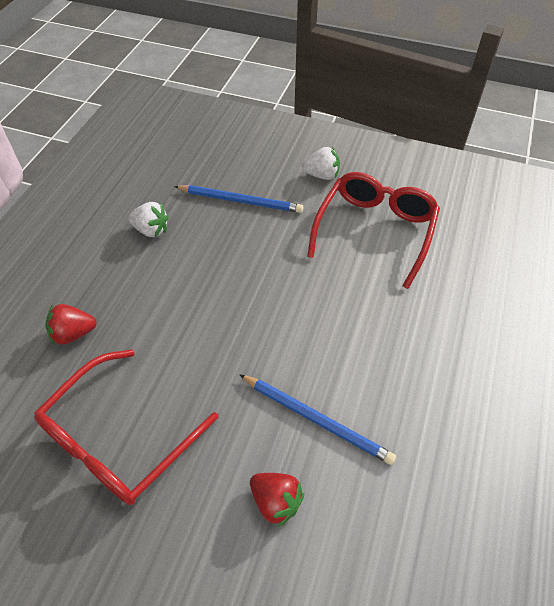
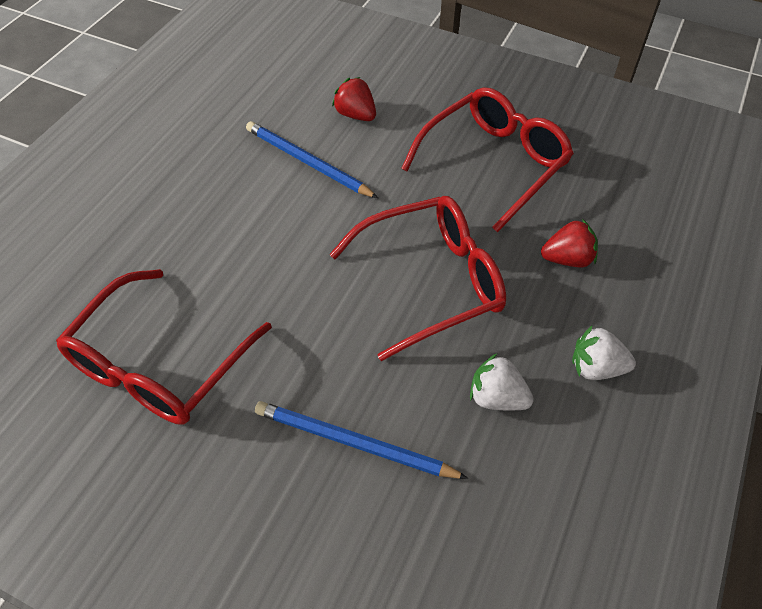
camera: 175 degrees left, 0 degrees up
(191, 303) = (431, 282): none -> red glasses
(322, 175) = (201, 489): white strawberry -> white strawberry (596, 368)

